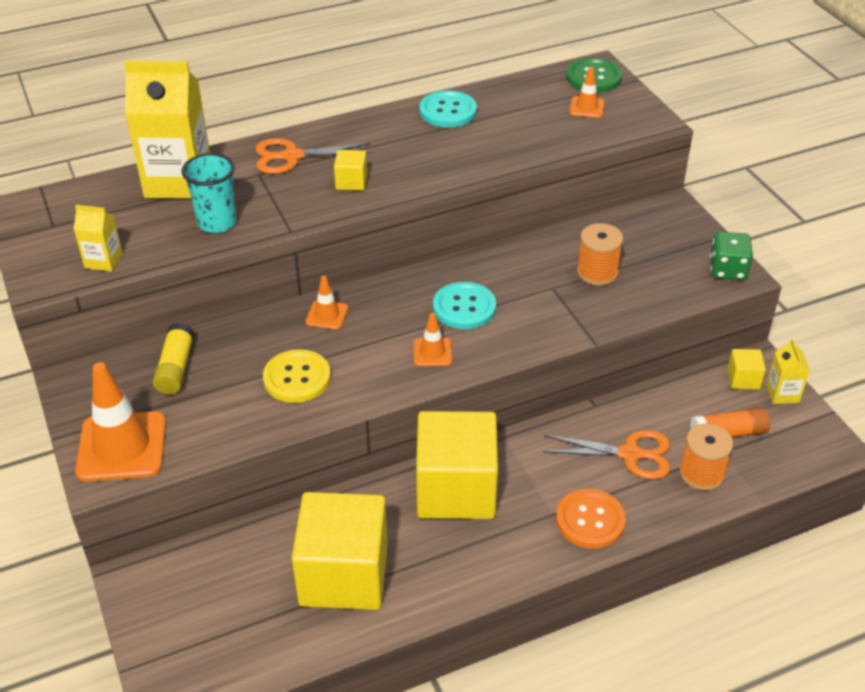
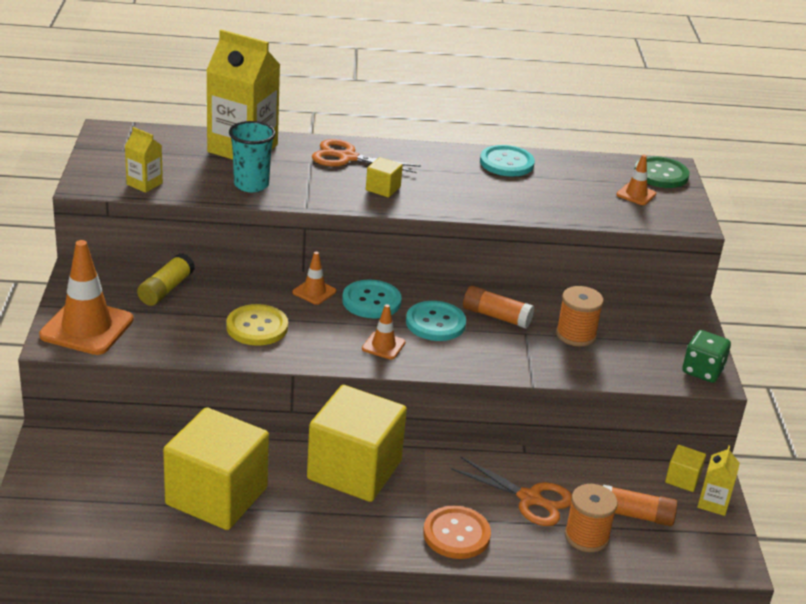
camera: 20 degrees right, 10 degrees down
(388, 305) = (371, 301): none -> turquoise button
(515, 279) = (496, 316): none -> orange glue stick

